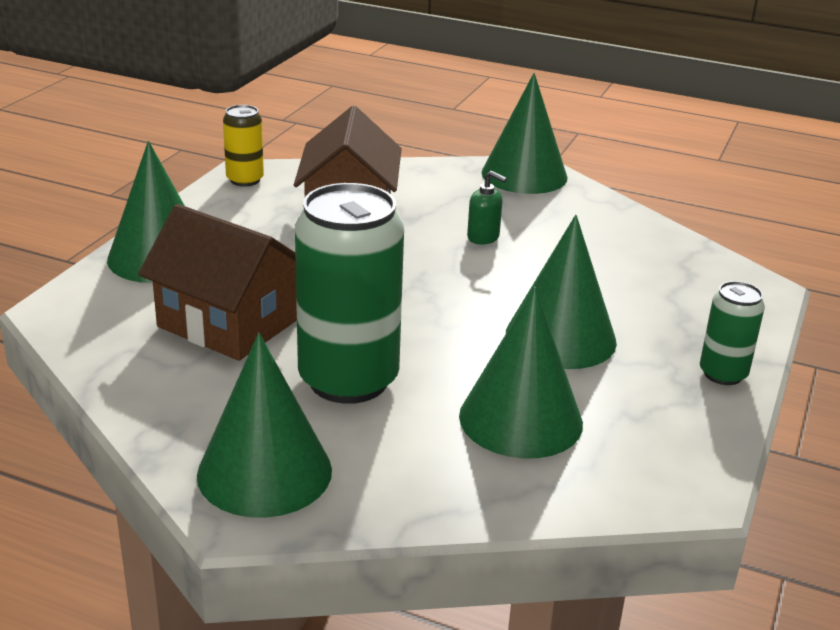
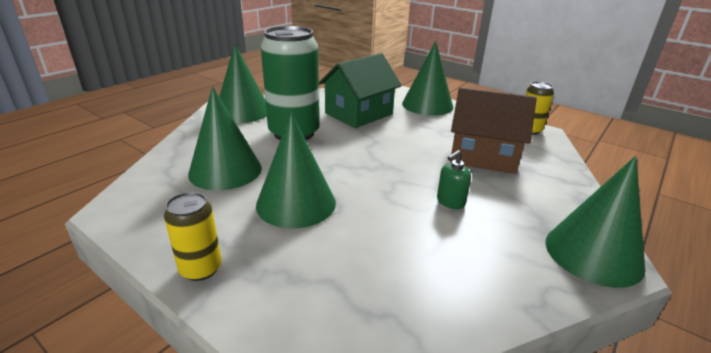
camera: 105 degrees right, 0 degrees up
(228, 323) = (359, 114): brown house -> green house
(723, 374) = (201, 269): green can -> yellow can

